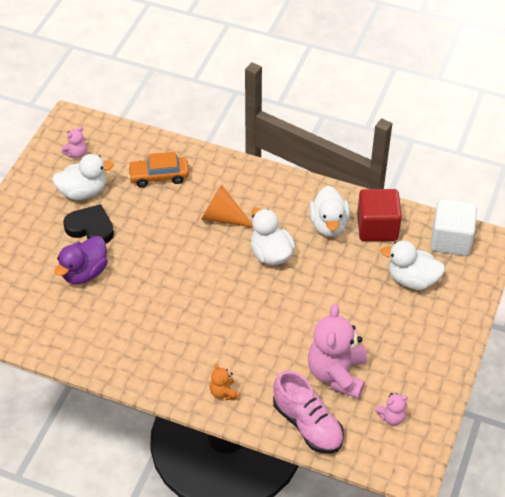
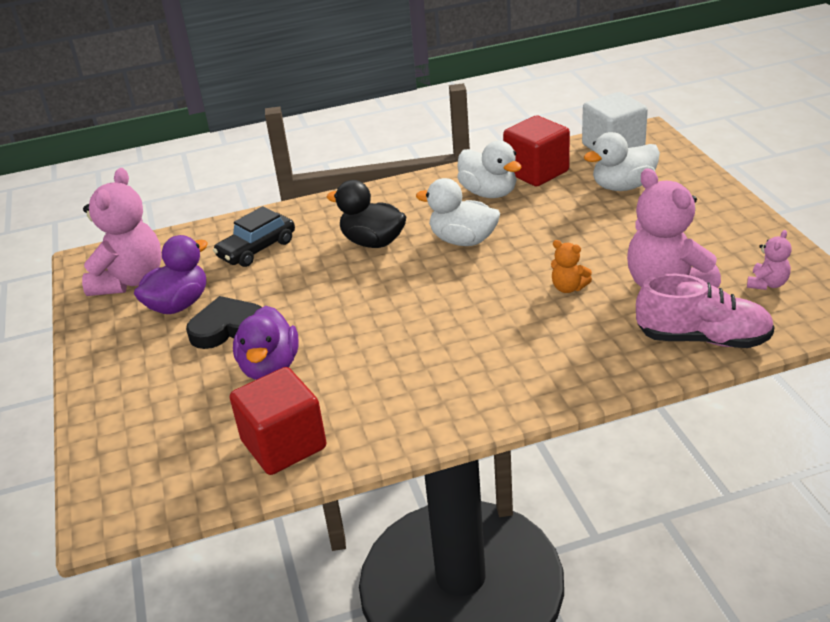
camera: 35 degrees left, 15 degrees down
(46, 328) = (284, 445): none -> red cube
(76, 153) = (130, 280): pink teddy bear -> pink teddy bear, size x2.17
(83, 191) = (178, 305): white duck -> purple duck
(159, 176) = (257, 249): orange car -> black car
(222, 217) = (373, 242): orange cone -> black duck
(224, 392) = (579, 369): orange teddy bear -> orange teddy bear (568, 288)

